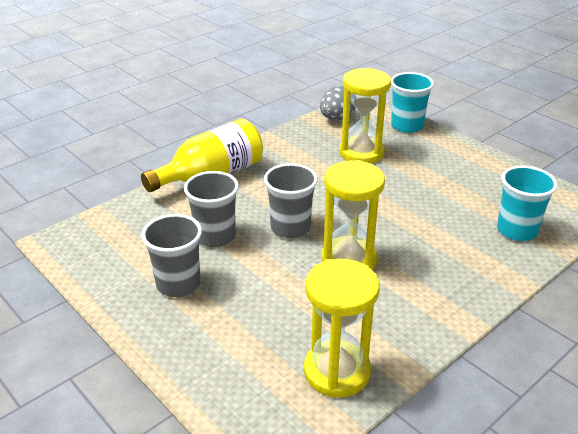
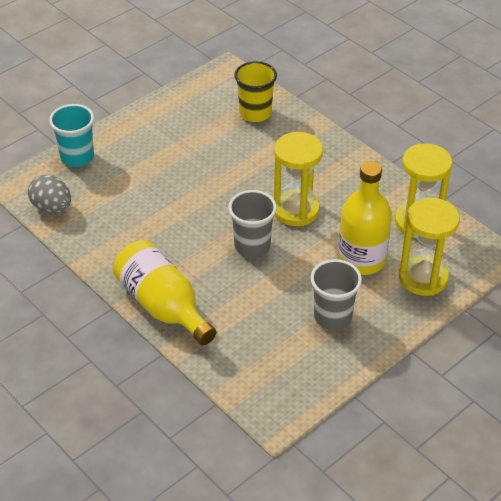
camera: 90 degrees left, 10 degrees up
(215, 236) = (265, 296): grey cup -> none
(266, 311) = (361, 259): none -> yellow bottle
(361, 152) = (127, 193): yellow hourglass -> yellow hourglass (423, 278)
(516, 230) = (255, 113): turquoise cup -> yellow cup

